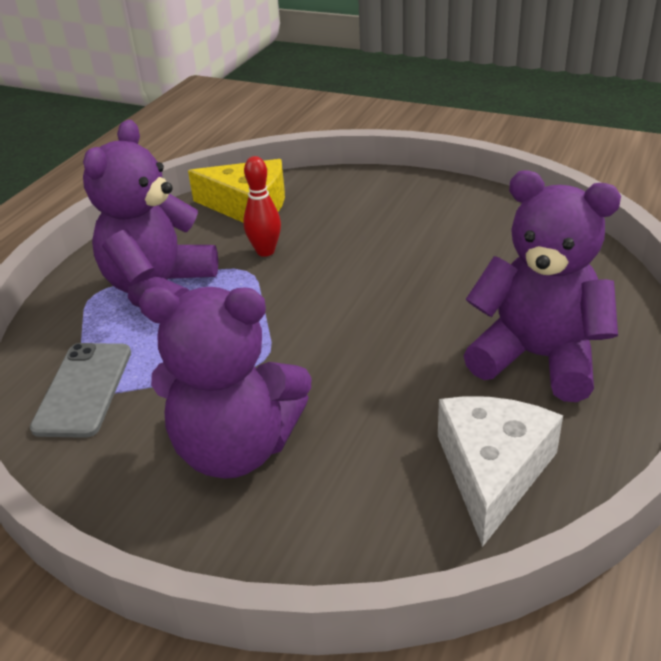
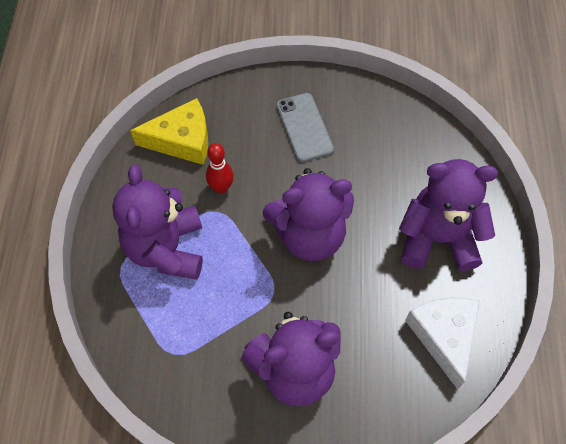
camera: 25 degrees left, 25 degrees up
(83, 389) = (170, 356): grey phone -> grey phone (304, 127)
(349, 315) = (309, 235): none -> purple teddy bear

